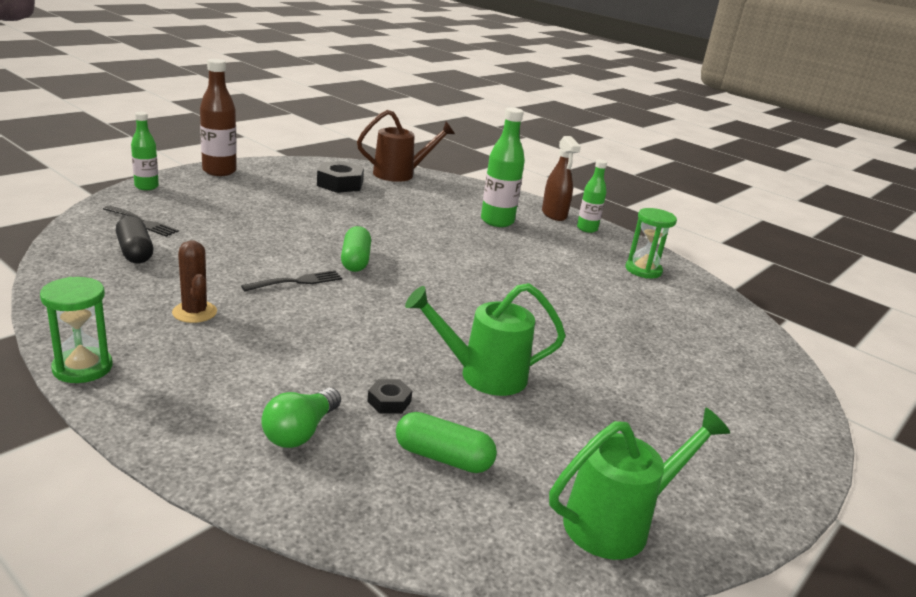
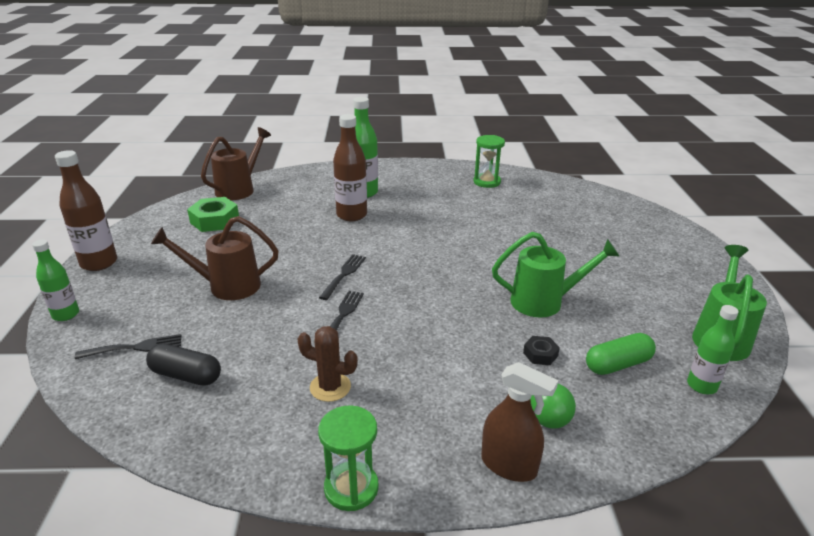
camera: 40 degrees left, 5 degrees up
(262, 222) = (227, 286): none -> brown watering can
(340, 184) = (214, 220): black nut -> green nut
(355, 260) = (344, 275): green capsule -> black fork
(451, 230) = (351, 215): none -> brown bottle
(483, 375) = (544, 302): green watering can -> green watering can turned 135 degrees counterclockwise
(554, 214) = (382, 169): brown spray bottle -> brown spray bottle (509, 465)
(587, 229) = (415, 169): green bottle -> green bottle (701, 386)

